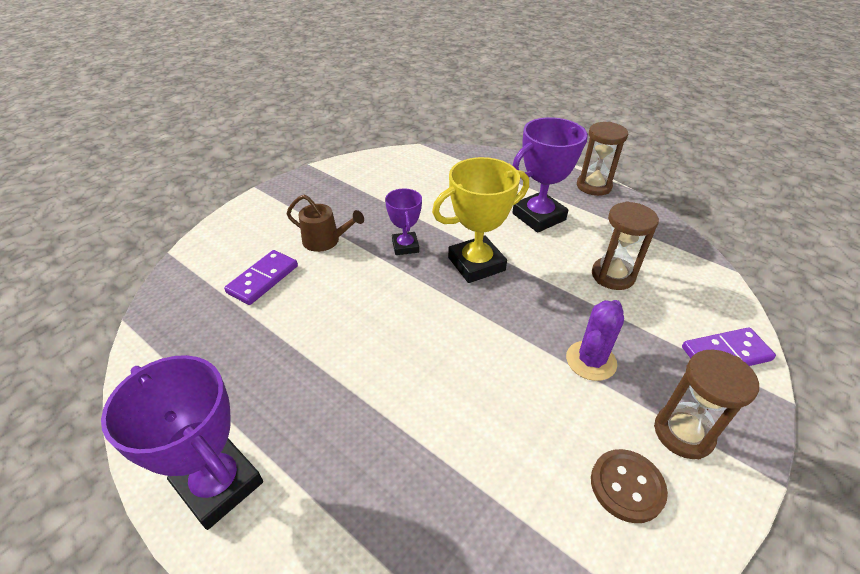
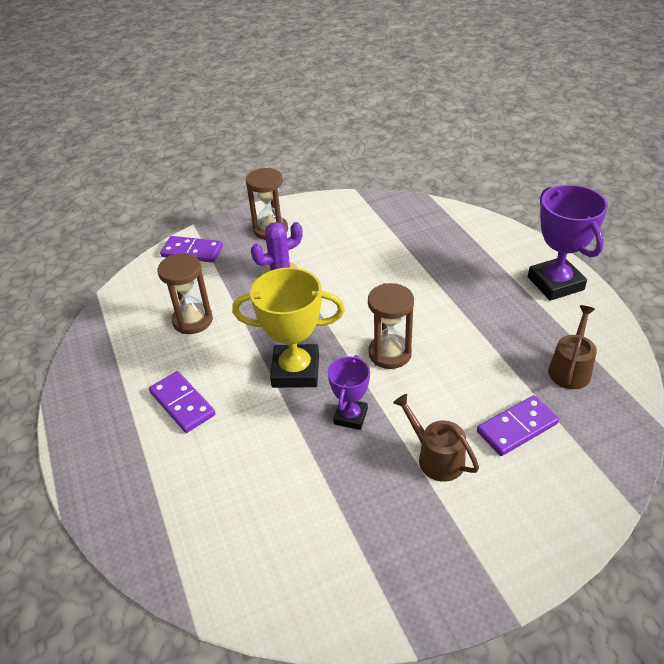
camera: 150 degrees left, 0 degrees up
(209, 350) = (570, 369): none -> brown watering can
(539, 217) = (182, 403): purple trophy -> purple domino
(594, 186) = (74, 424): brown hourglass -> brown hourglass (390, 353)
(627, 486) = (325, 222): brown button -> none

